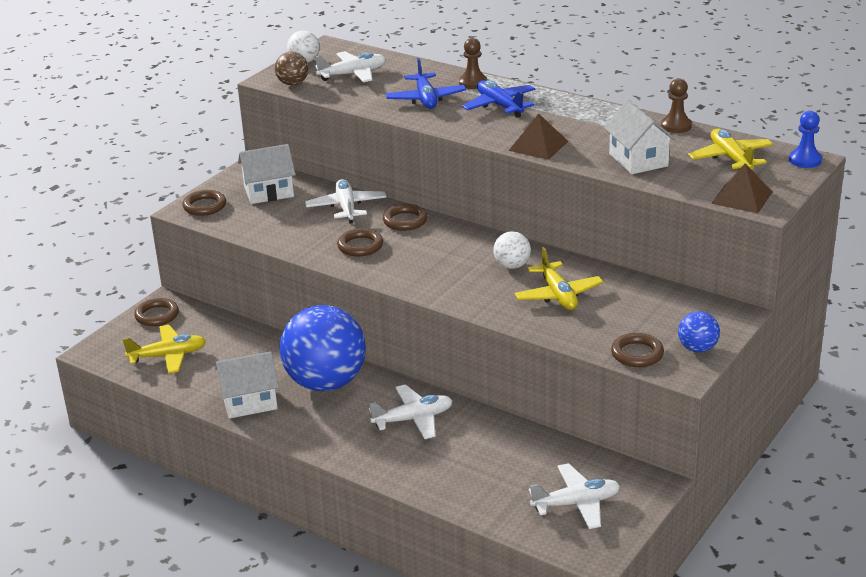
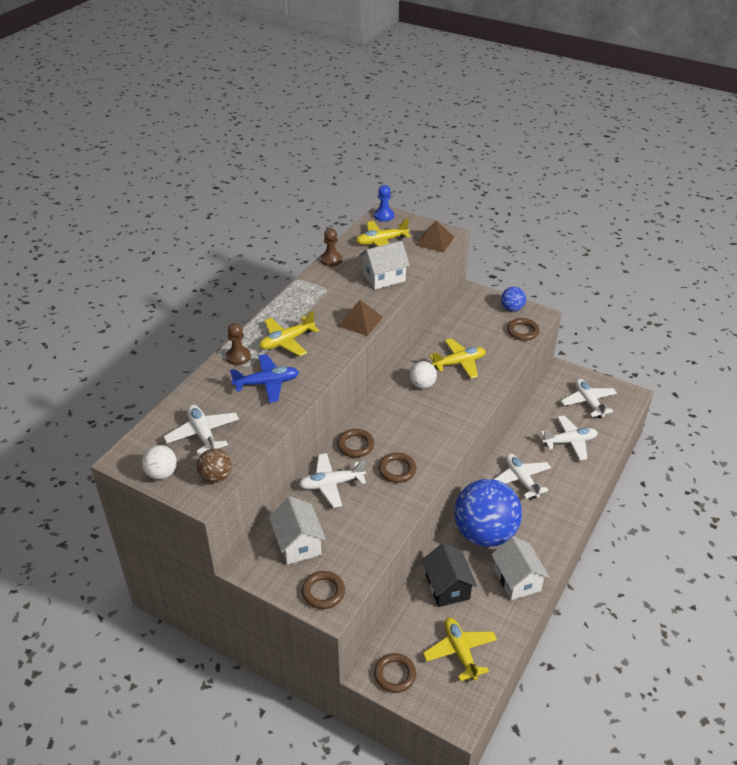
camera: 95 degrees left, 10 degrees up
(254, 351) = (447, 587): none -> black house
(485, 472) = (569, 442): none -> white plane
(499, 106) = (287, 341): blue plane -> yellow plane

